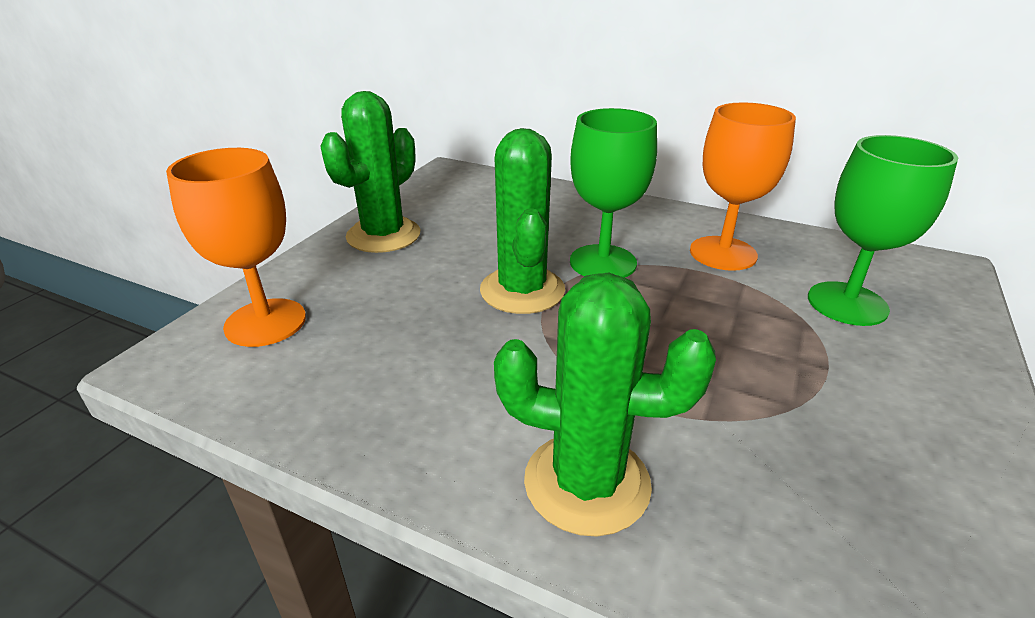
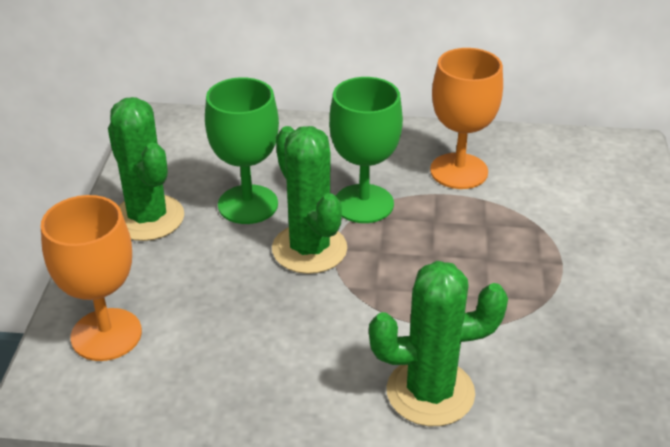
camera: 20 degrees left, 5 degrees up
(383, 235) = (148, 218): green cactus -> green cactus turned 45 degrees counterclockwise
(847, 303) = (564, 201): green goblet -> green goblet (248, 204)

